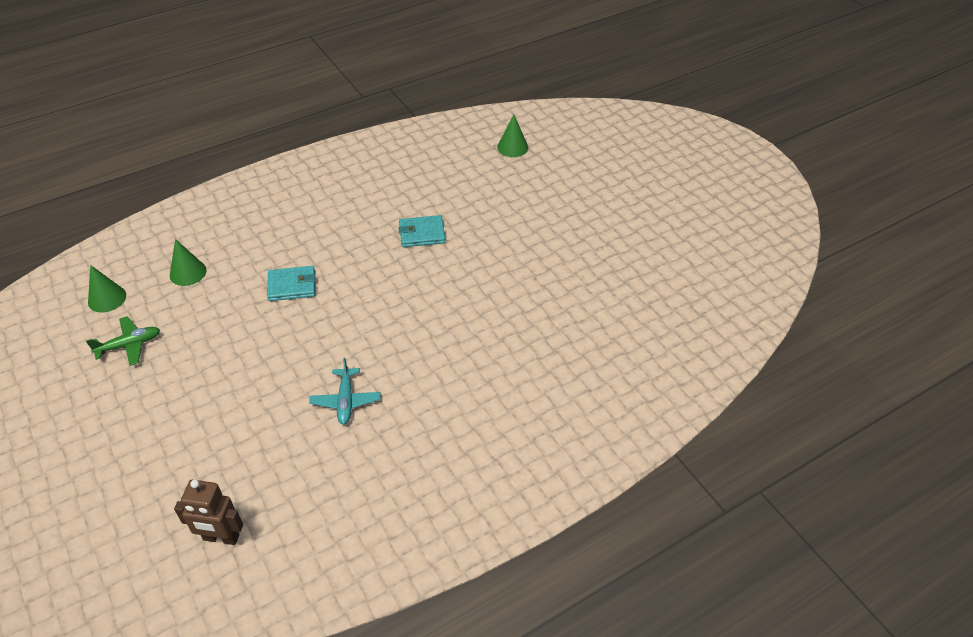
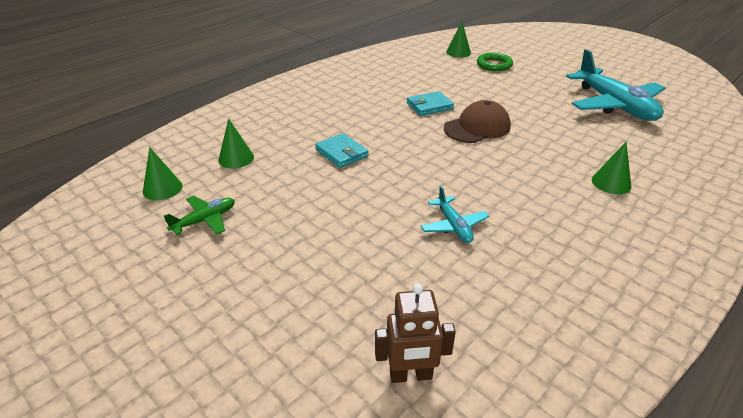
camera: 15 degrees left, 10 degrees down
(292, 286) = (341, 153): turquoise wallet -> turquoise wallet turned 75 degrees clockwise
(453, 276) = (477, 127): none -> brown cap
(539, 382) = (611, 183): none -> green cone
(541, 177) = (494, 65): none -> green ring
(634, 272) = (614, 105): none -> turquoise plane

